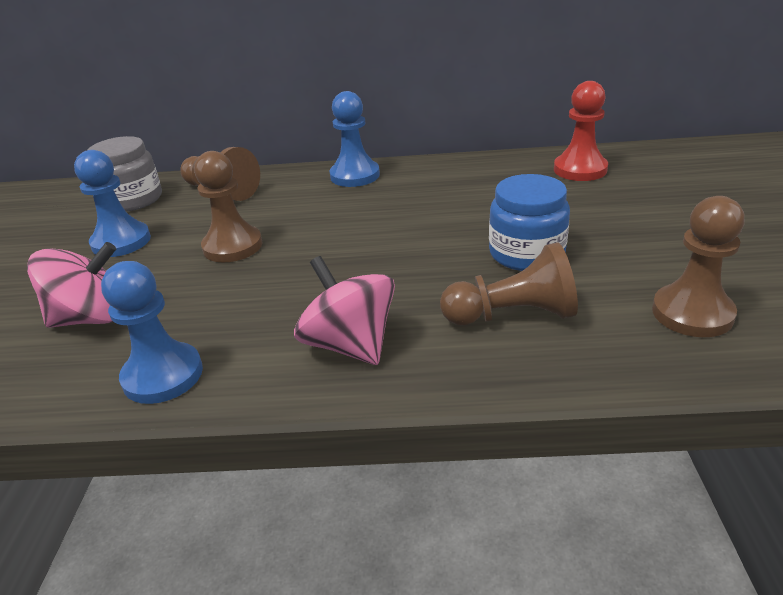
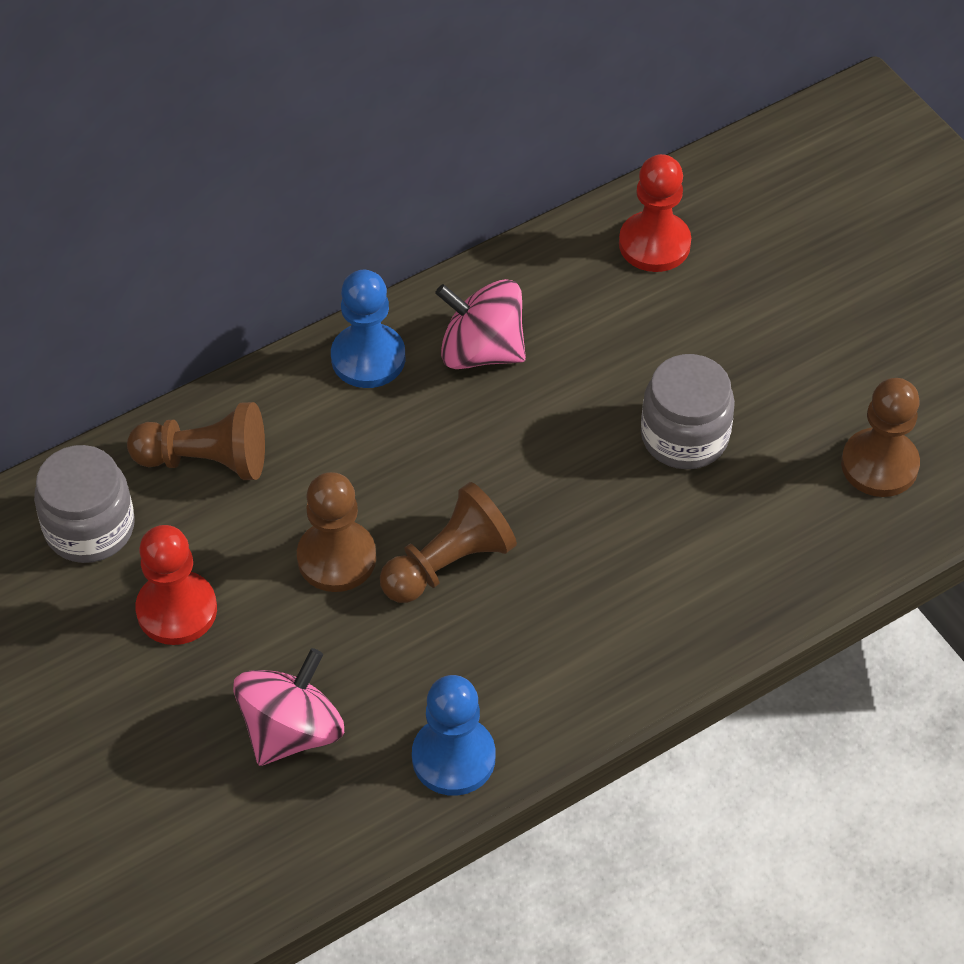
camera: 35 degrees left, 20 degrees up
(121, 242) = (177, 610): blue pawn -> red pawn
(350, 344) = (600, 640): pink spinning top -> pink spinning top (481, 351)
(512, 315) = (725, 536): brown pawn -> brown pawn (449, 563)
(526, 253) = (684, 436): blue jar -> grey jar

